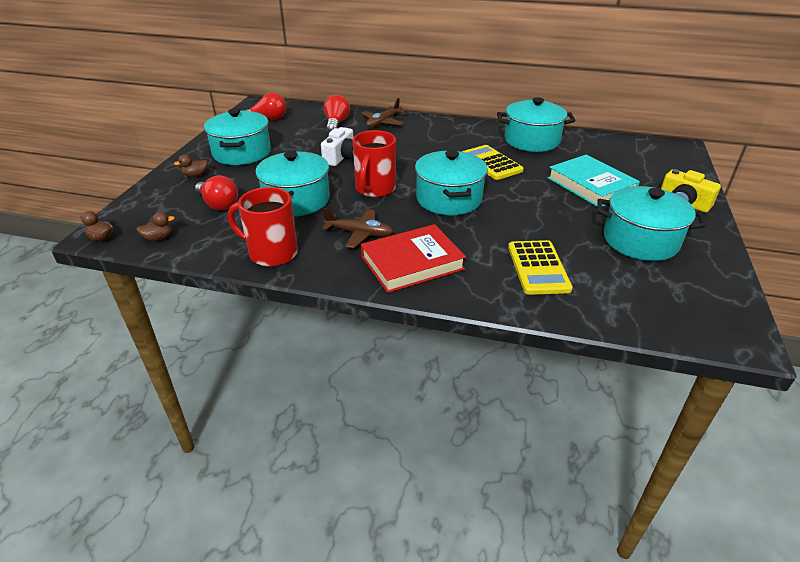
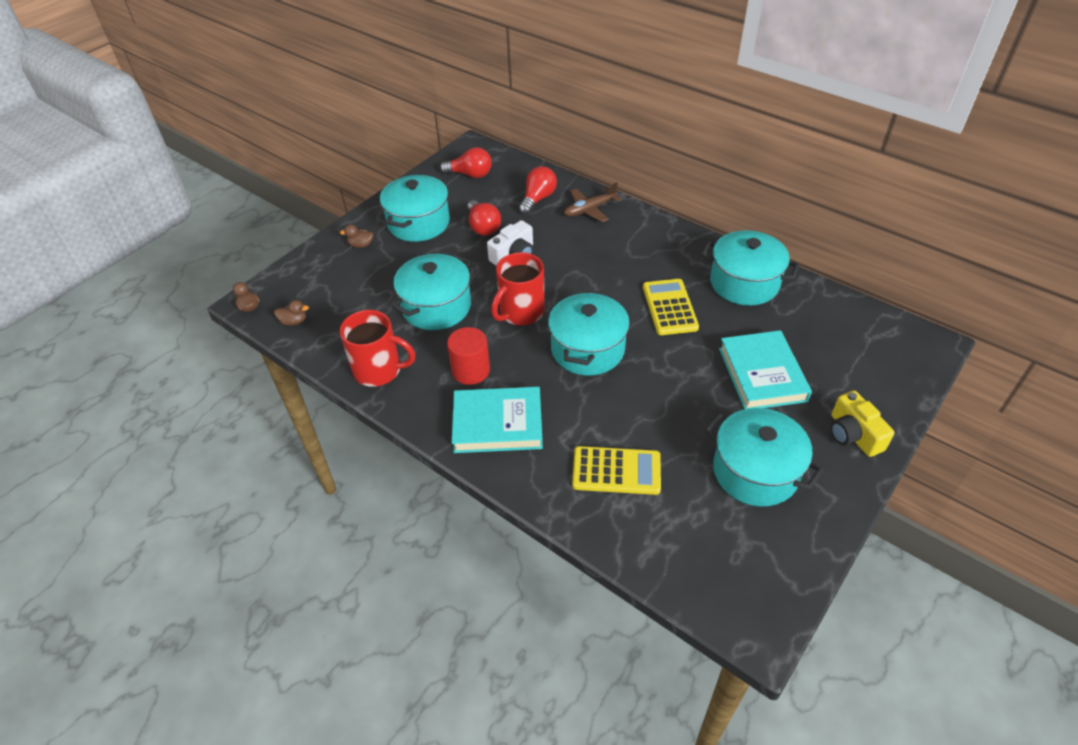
camera: 25 degrees right, 10 degrees up
(218, 204) = (363, 292): red light bulb -> red light bulb (483, 227)
(271, 253) = (379, 370): red mug -> red mug turned 150 degrees clockwise
(360, 234) = (471, 370): brown plane -> red cylinder
(412, 263) = (497, 424): red book -> turquoise book
(538, 268) = (616, 471): yellow calculator -> yellow calculator turned 105 degrees counterclockwise

